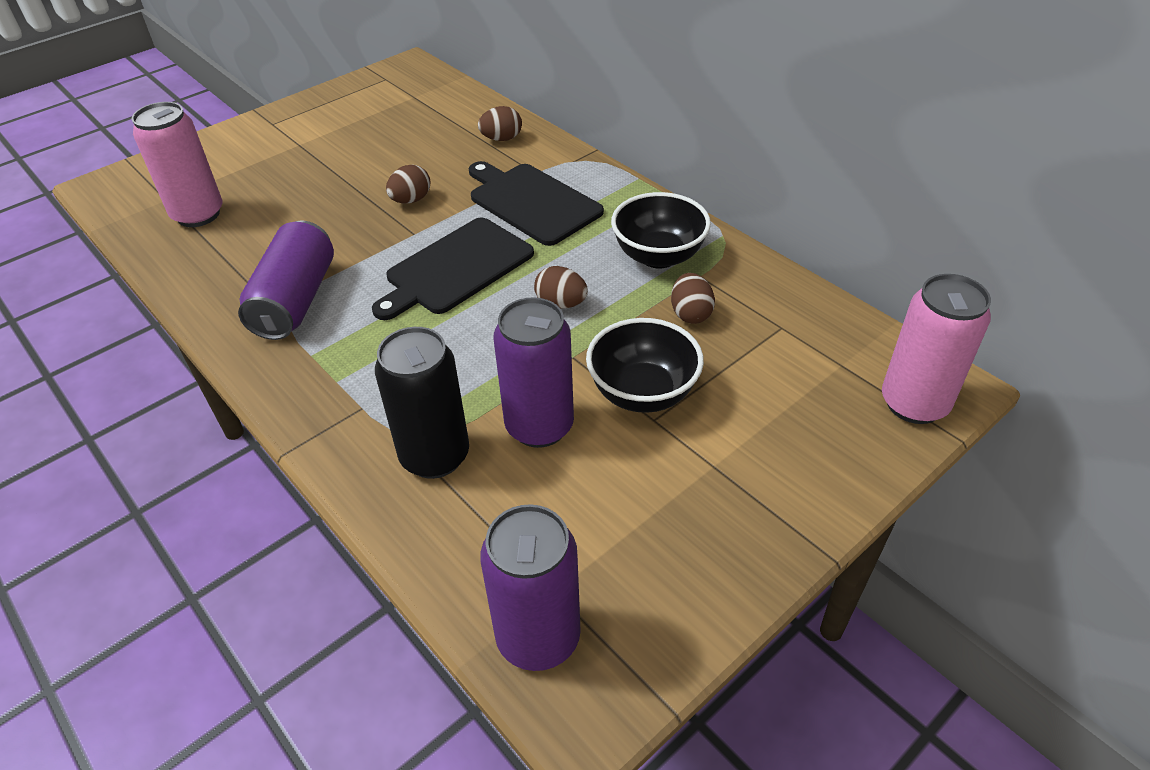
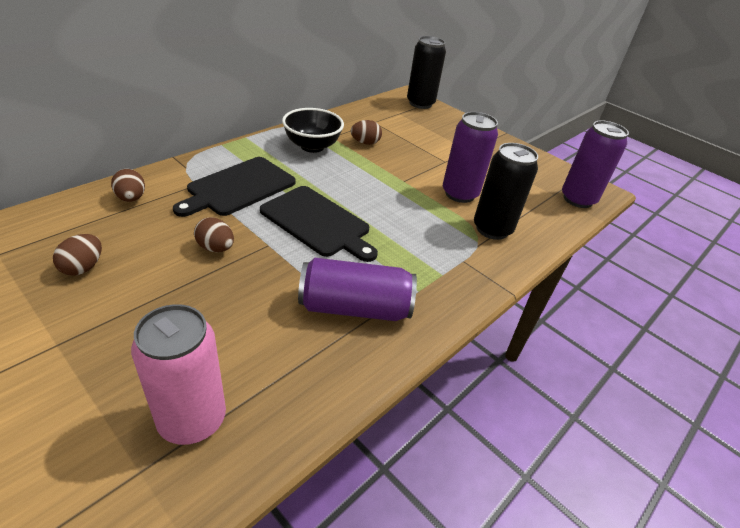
camera: 100 degrees left, 5 degrees down
(561, 304) = (357, 182): brown egg -> brown egg (83, 267)
(643, 393) = (428, 162): black bowl -> none
(914, 403) = (420, 103): pink can -> black can

